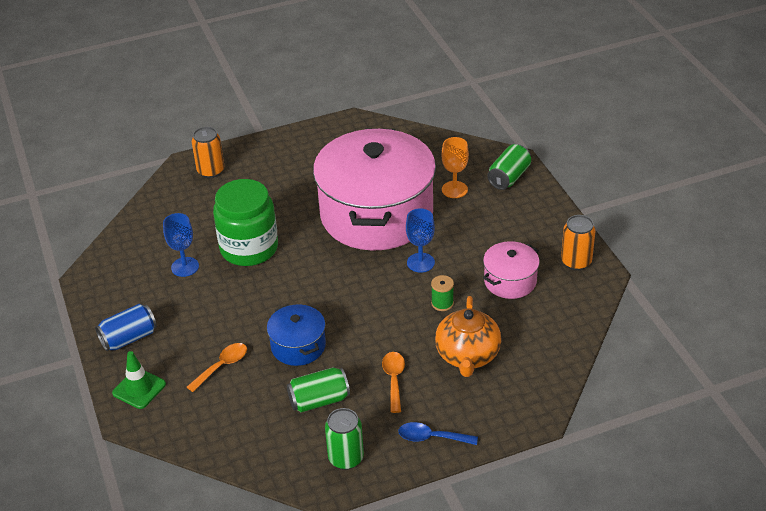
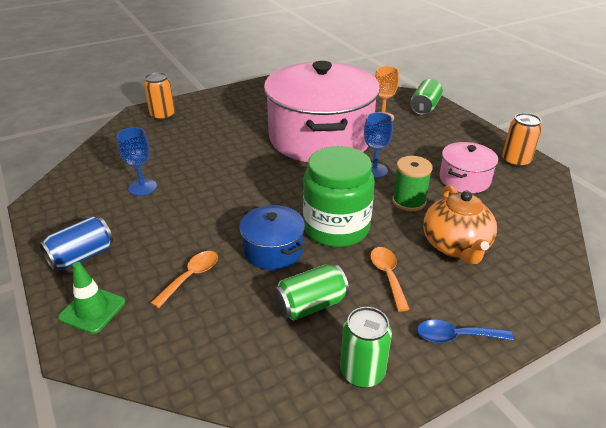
camera: 10 degrees left, 5 degrees down
(249, 248) = (206, 169): green jar -> green jar (336, 228)
(442, 303) = (409, 201): green spool -> green spool, size x1.51

